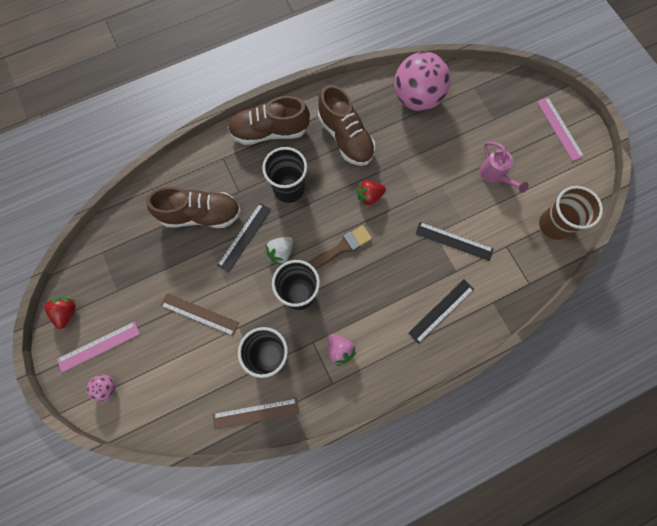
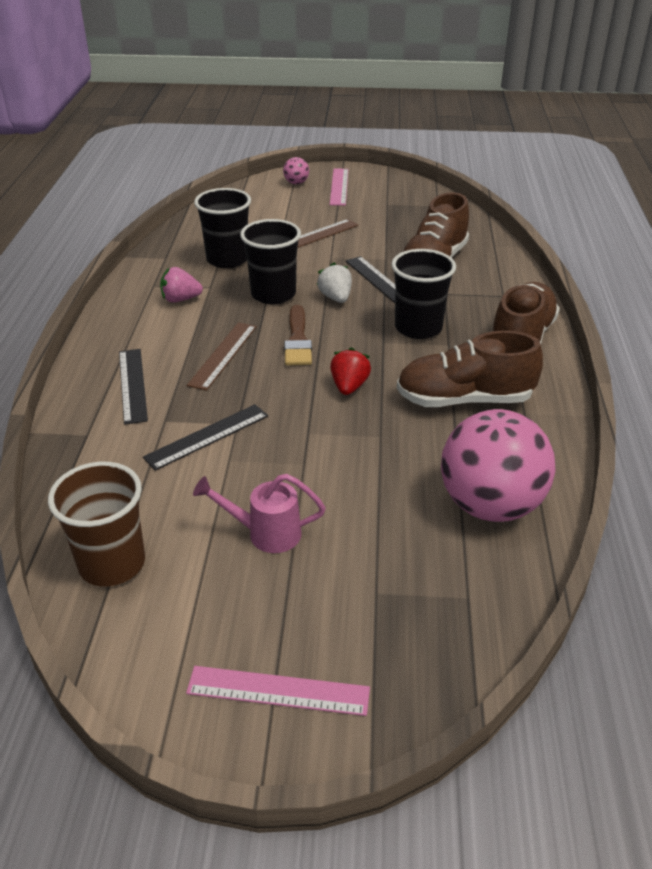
camera: 120 degrees right, 35 degrees down
(67, 312) = (388, 180): red strawberry -> none
(256, 413) = (182, 238): brown ruler -> brown ruler (223, 355)

